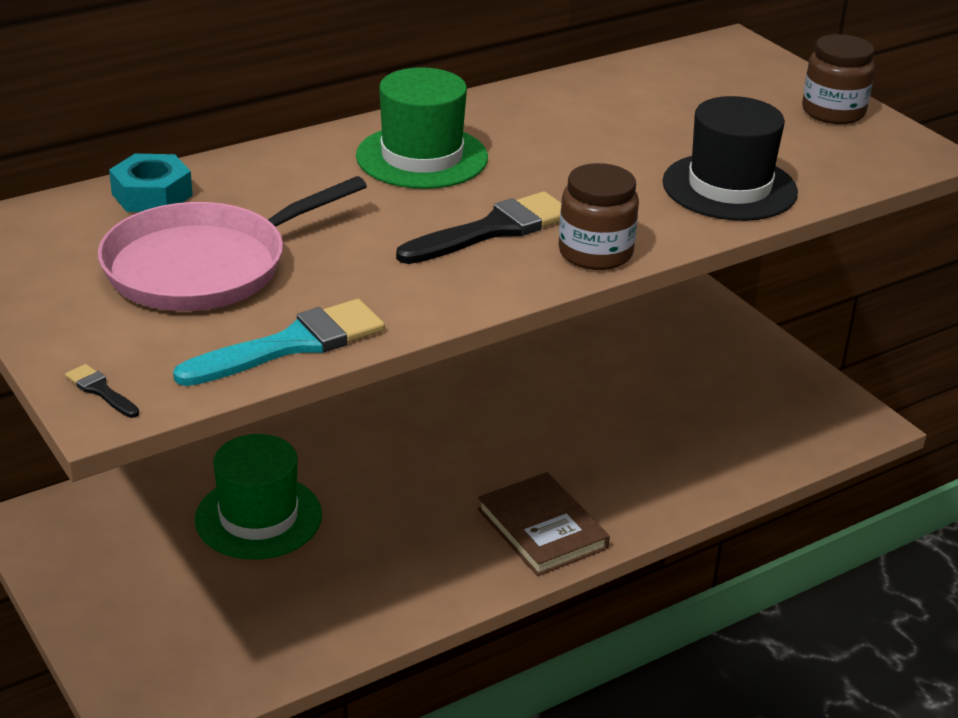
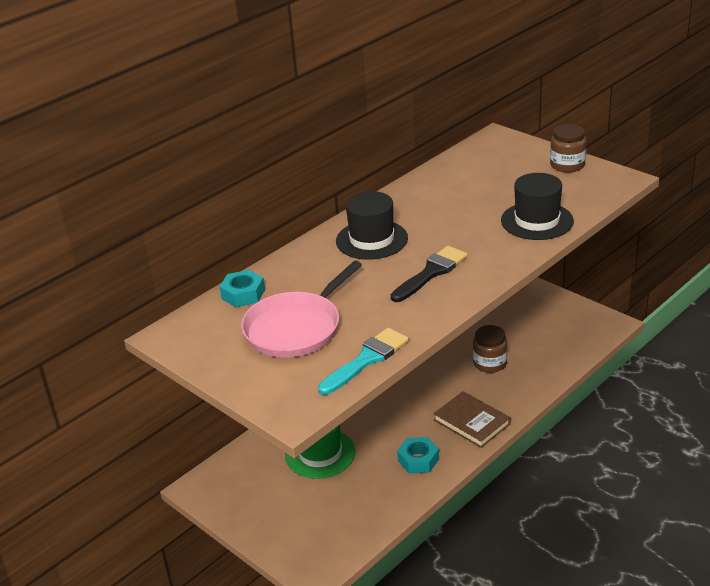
camera: 10 degrees left, 0 degrees up
(100, 390) = (285, 408): black brush -> none
(418, 569) = (418, 460): none -> turquoise nut
(422, 157) = (371, 240): green hat -> black hat
(595, 253) = (489, 273): brown jar -> brown jar (490, 363)

